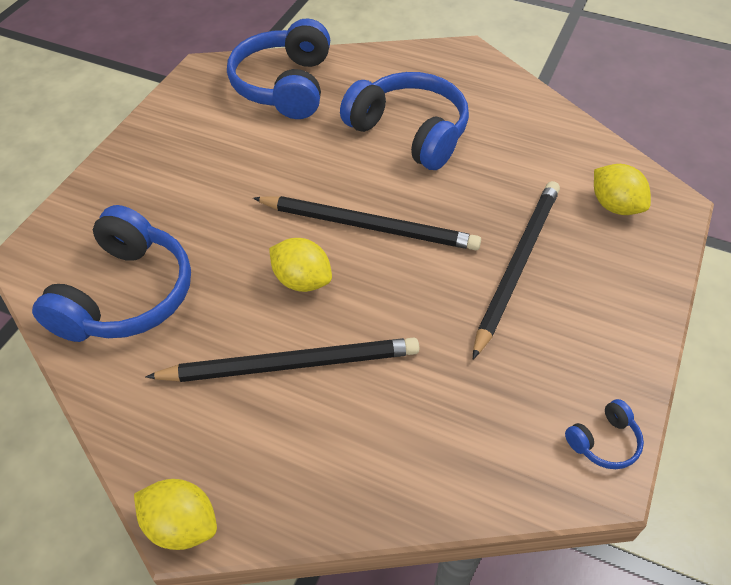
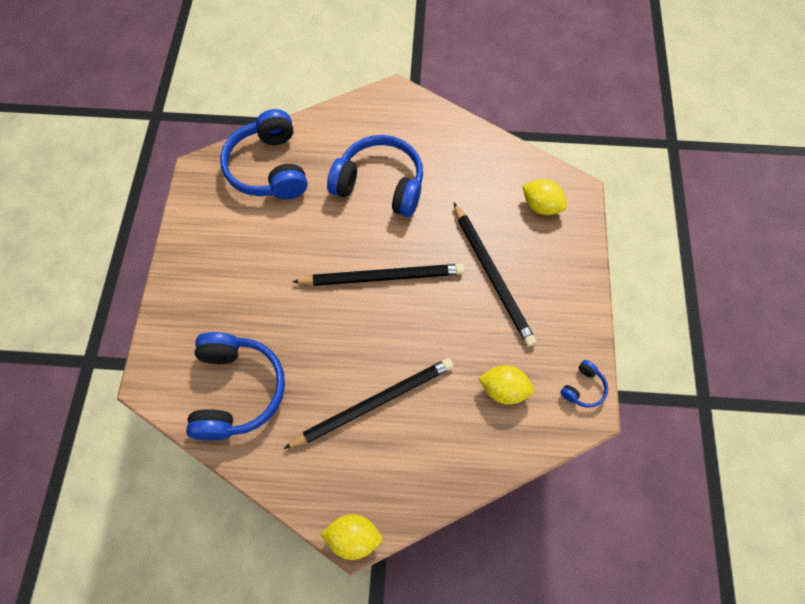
camera: 20 degrees left, 15 degrees up
(302, 280) = (354, 336): yellow lemon -> yellow lemon (503, 389)
(517, 265) = (492, 276): black pencil -> black pencil turned 150 degrees clockwise

